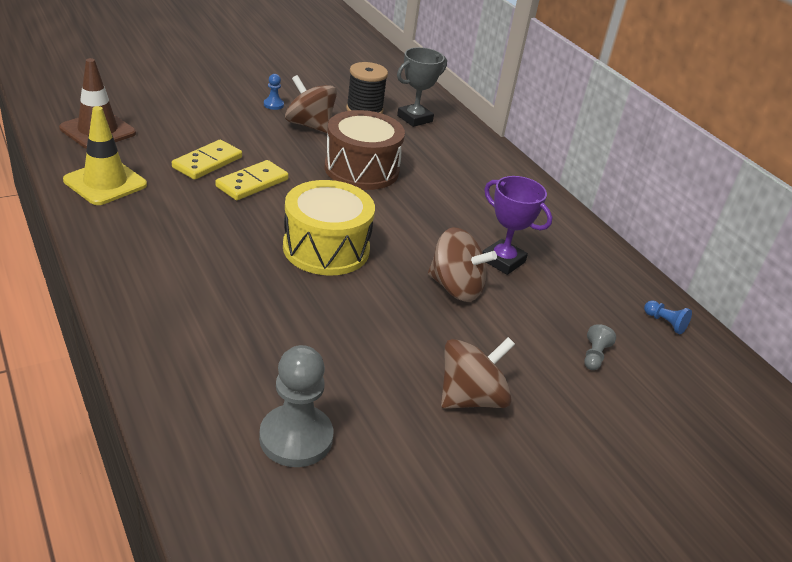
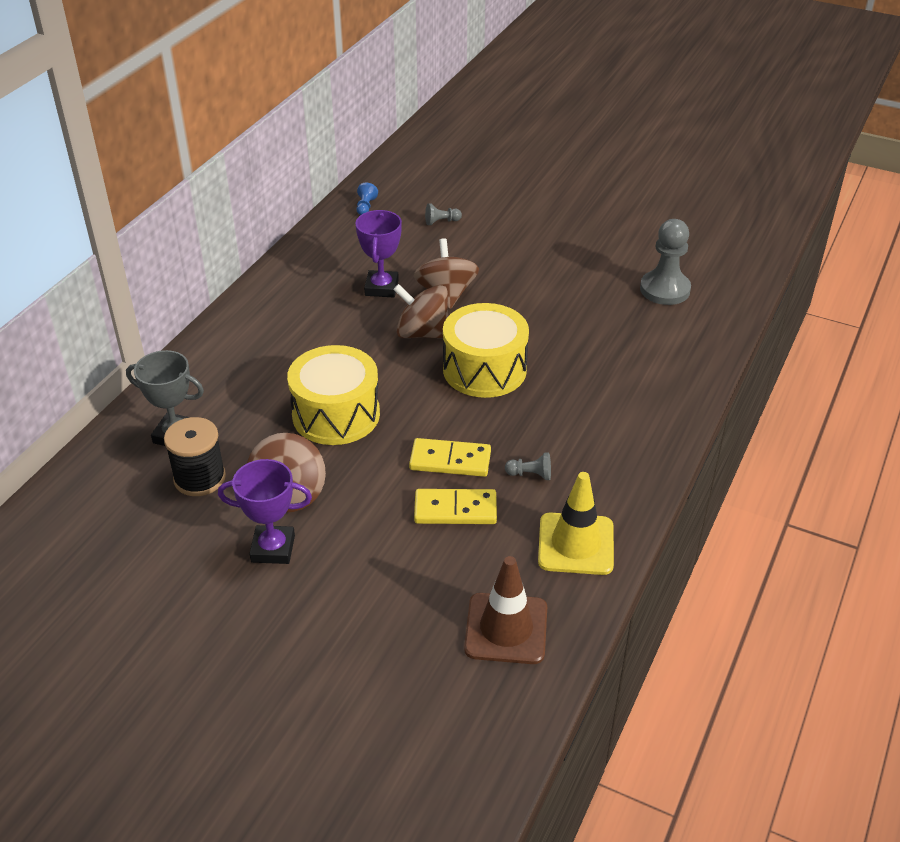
camera: 120 degrees left, 5 degrees up
(188, 202) = (530, 474): none -> grey pawn
(273, 105) = (273, 549): blue pawn -> purple trophy
(361, 169) = (336, 414): brown drum -> yellow drum
(471, 398) = (545, 249): brown spinning top -> brown spinning top (422, 333)

